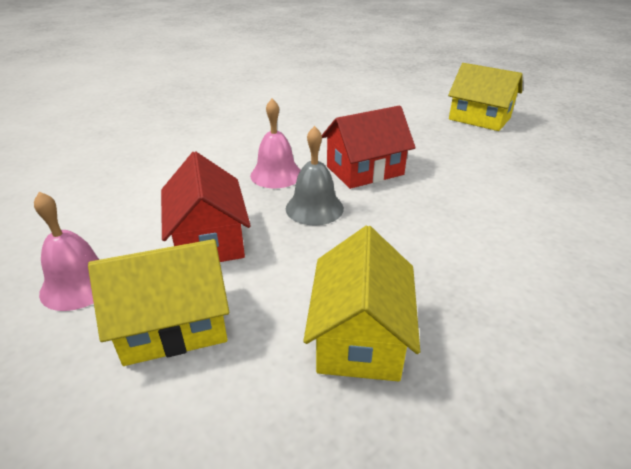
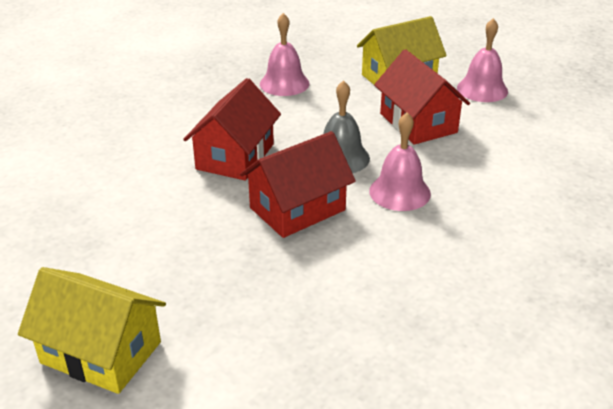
camera: 170 degrees right, 0 degrees up
(359, 336) = (284, 83): yellow house -> pink bell
(423, 220) = (235, 156): none -> red house

